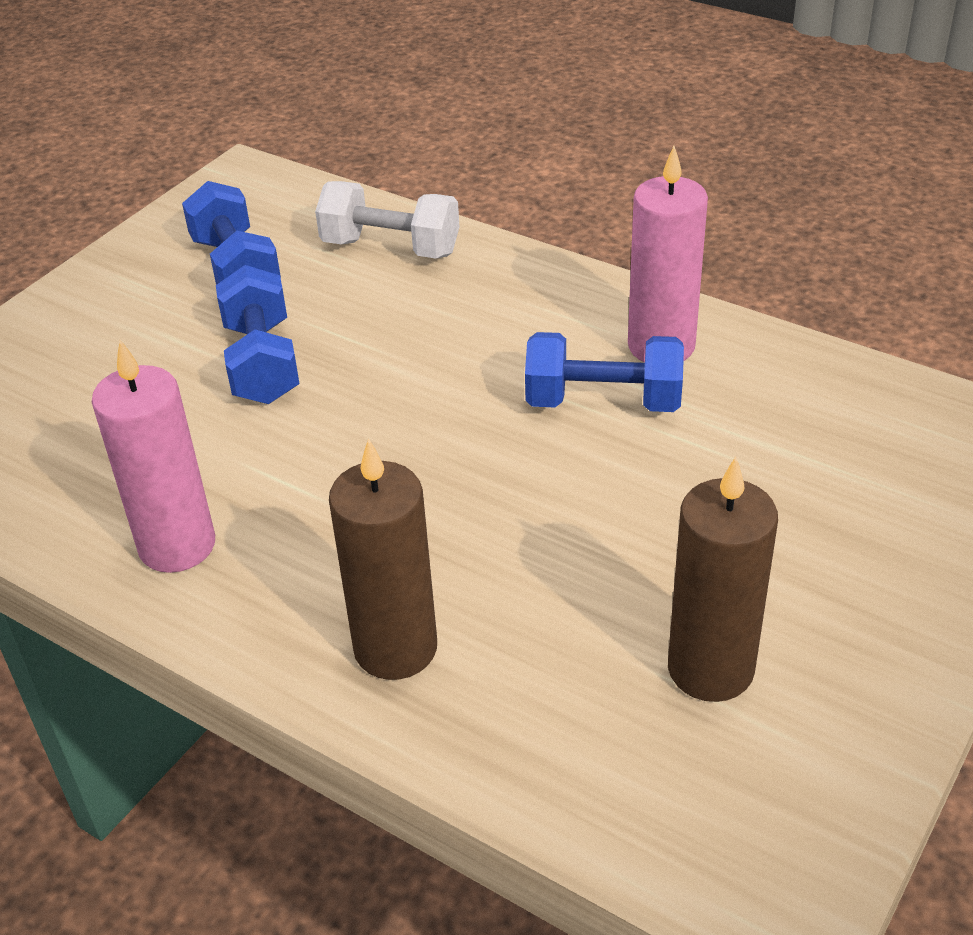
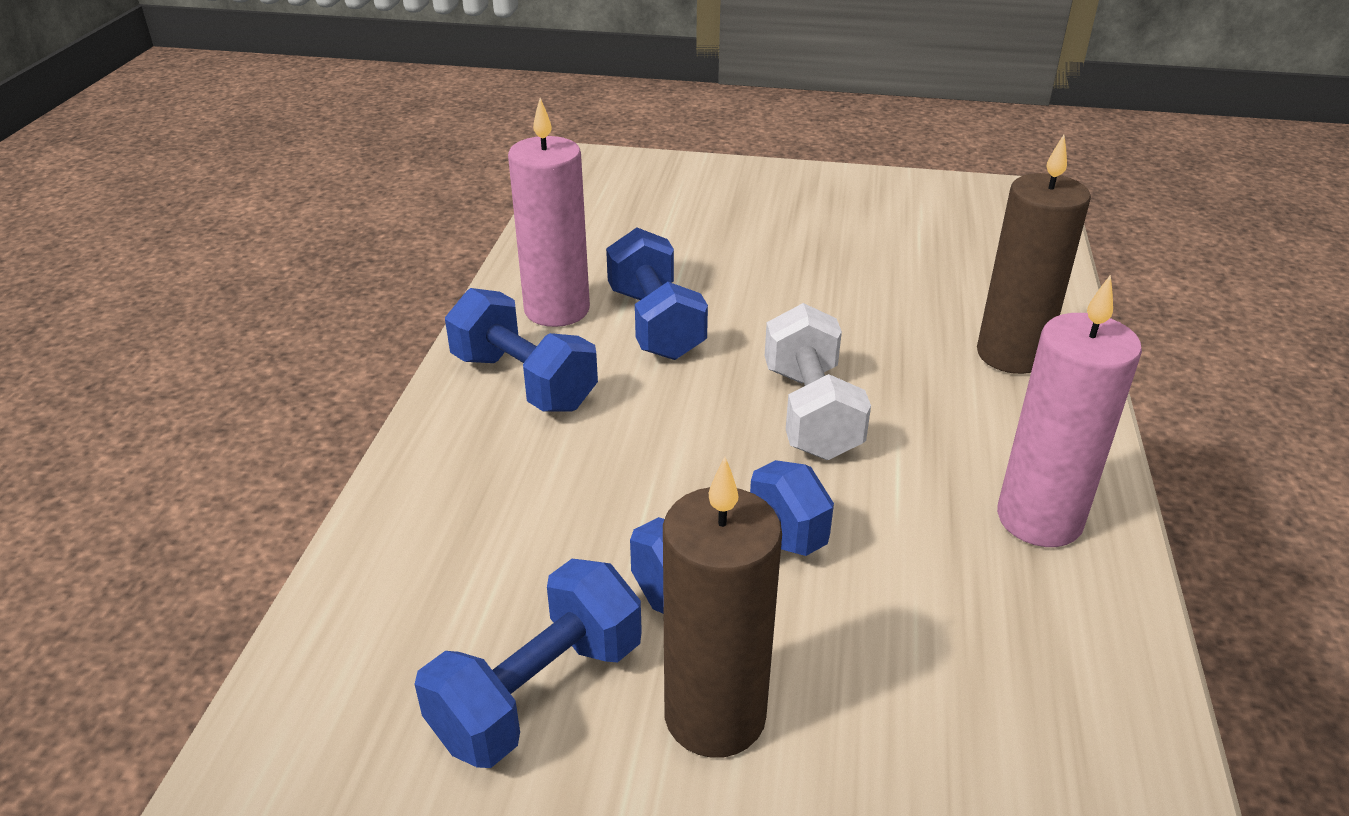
camera: 115 degrees left, 5 degrees down
(390, 248) = (437, 541): white dumbbell -> white dumbbell (811, 412)
(553, 309) = (524, 381): none -> blue dumbbell
(710, 669) = (898, 234): brown candle -> brown candle (715, 715)

